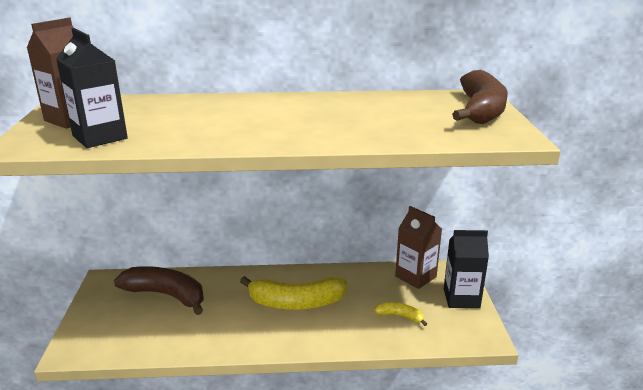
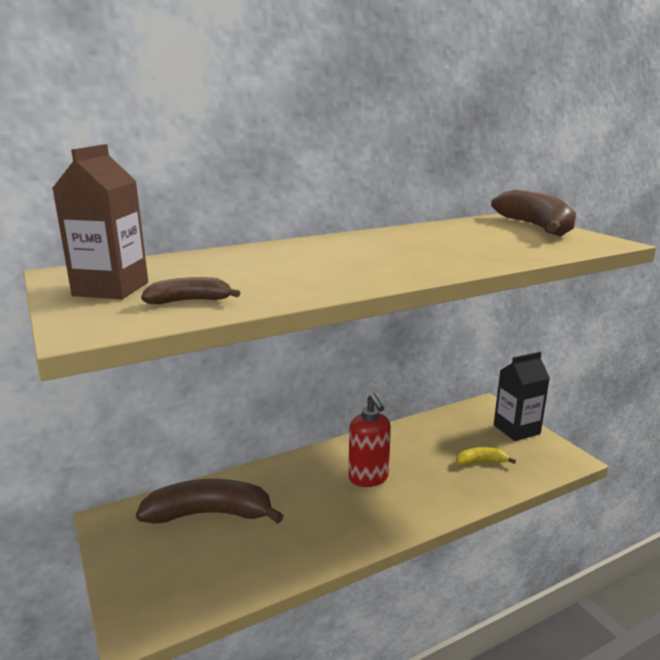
camera: 25 degrees left, 5 degrees down
(100, 137) = (189, 301): black carton -> brown banana
(296, 302) = (368, 478): yellow banana -> red soap dispenser
(415, 276) = (458, 420): brown carton -> none

